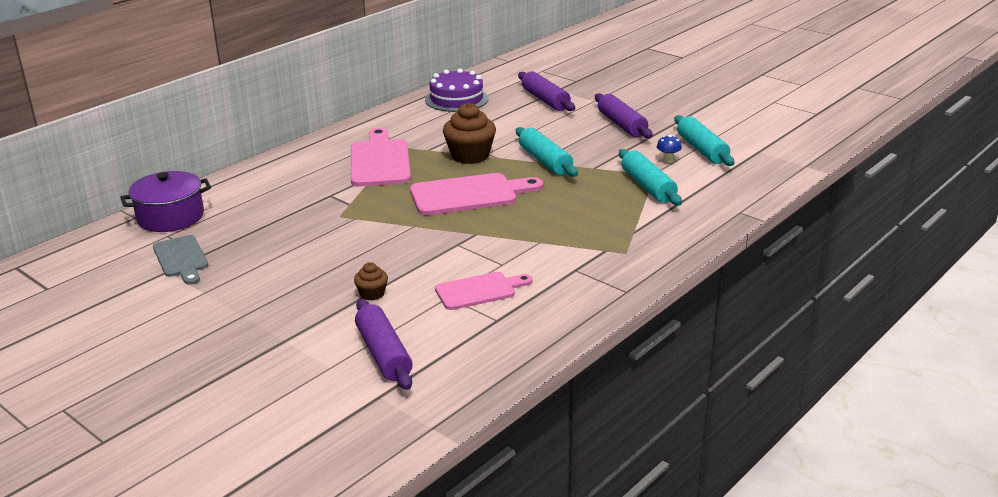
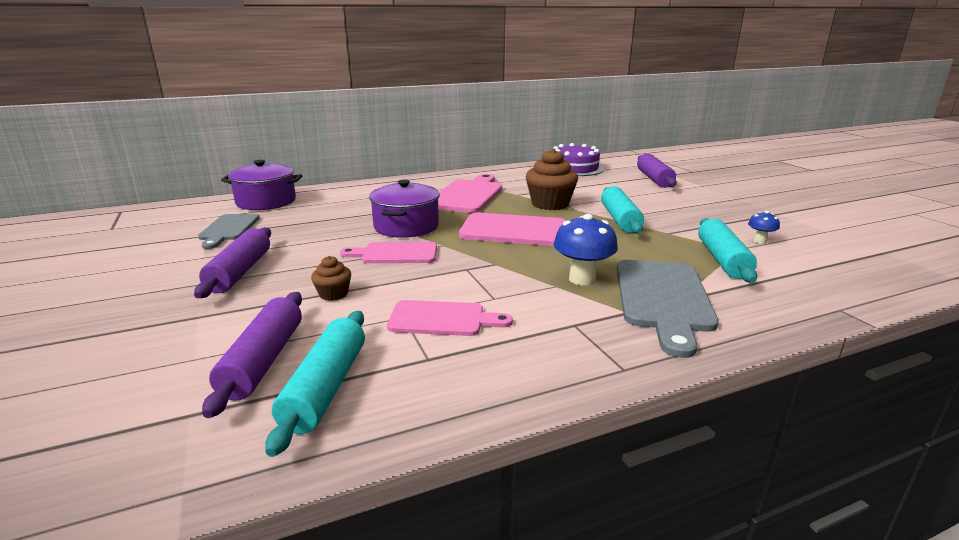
camera: 25 degrees right, 5 degrees down
(358, 214) = (406, 226): none -> purple pot
(381, 245) = (395, 253): none -> pink cutting board
(555, 231) = (582, 279): none -> blue mushroom
(622, 125) = (721, 205): purple rolling pin -> purple rolling pin (240, 272)
(623, 233) = (663, 299): none -> grey cutting board
(701, 149) = (807, 239): turquoise rolling pin -> turquoise rolling pin (325, 388)

